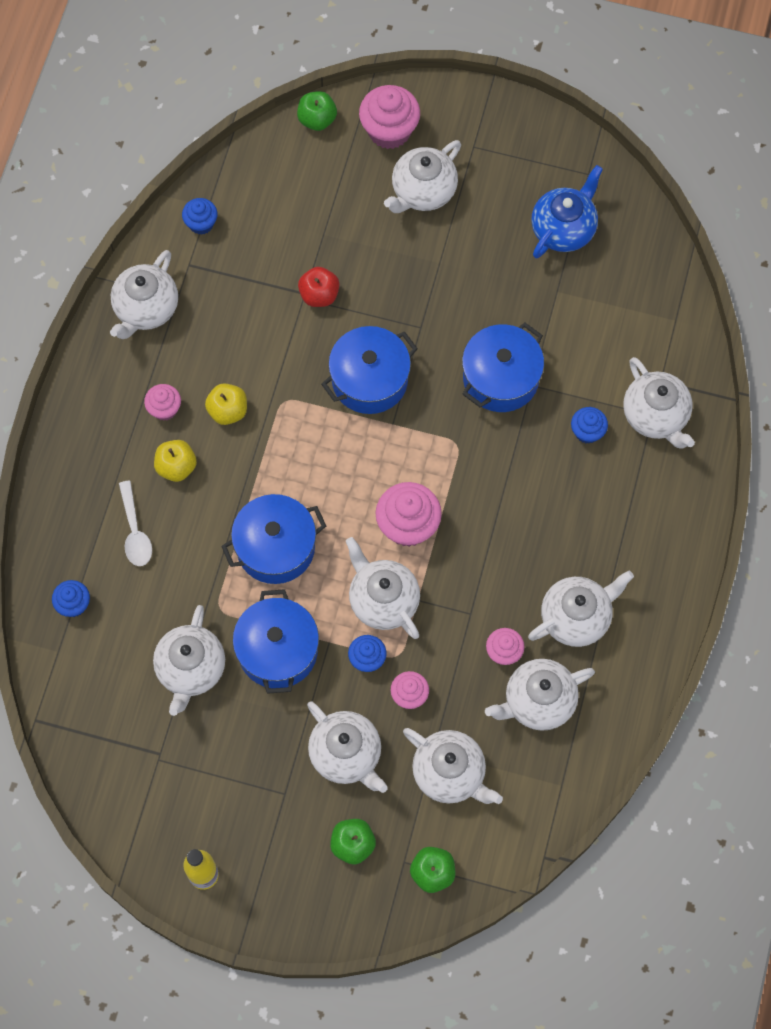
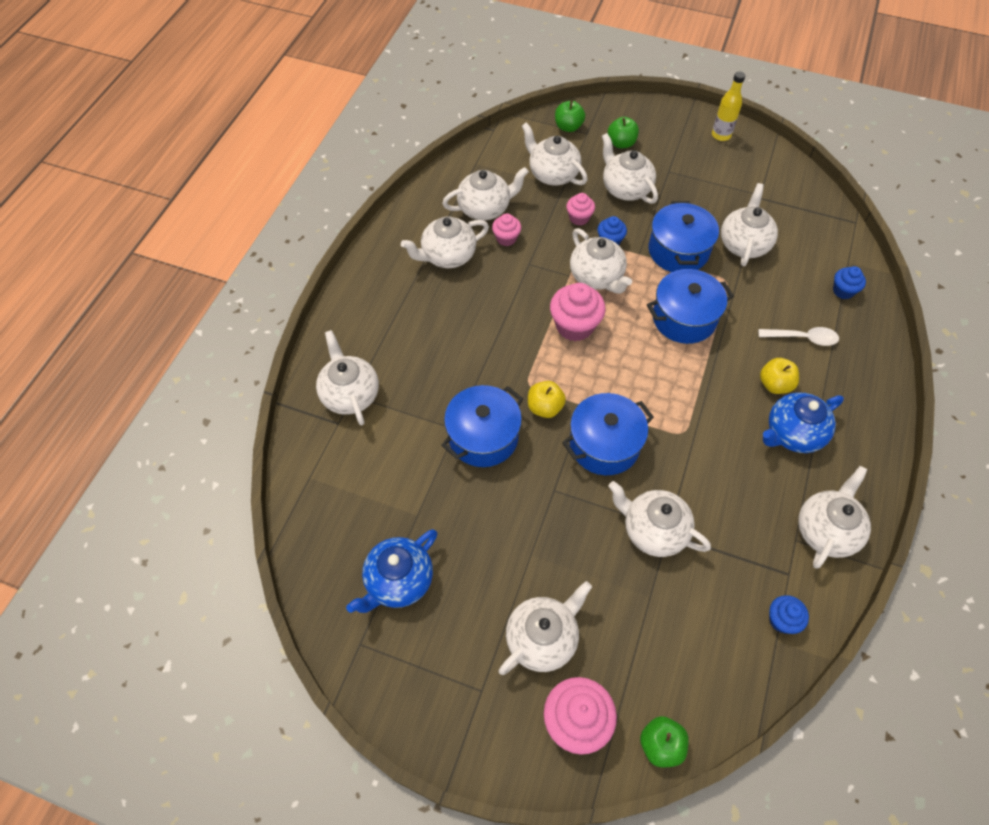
camera: 175 degrees left, 10 degrees down
(135, 531) = (802, 338): white spoon -> white spoon turned 105 degrees clockwise
(164, 409) = (792, 433): pink cupcake -> blue teapot
(228, 411) = (734, 427): yellow apple -> yellow apple (545, 407)
(319, 295) = (653, 530): red apple -> white teapot
(587, 432) = (413, 386): blue cupcake -> none

